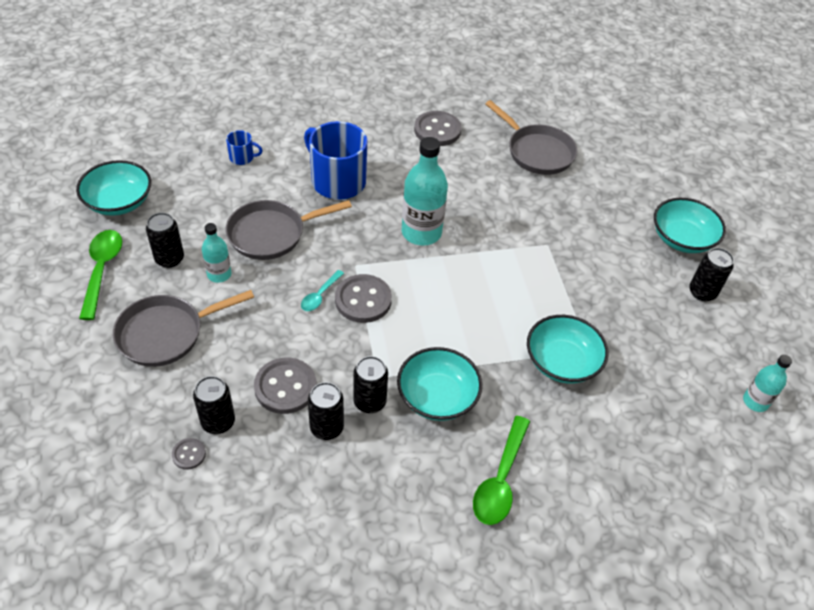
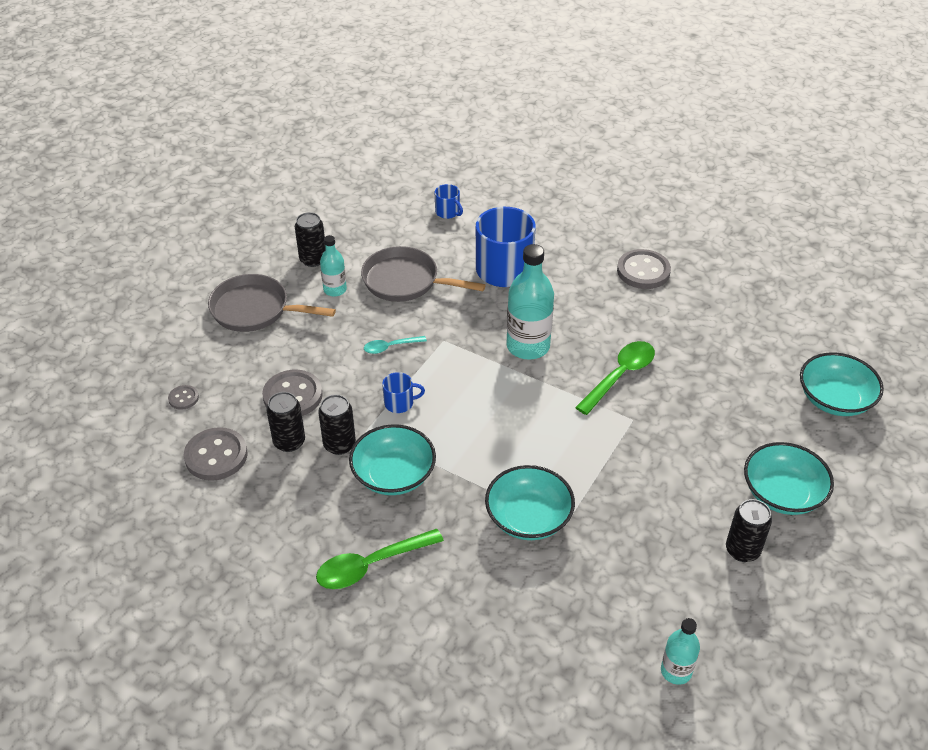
camera: 45 degrees right, 5 degrees down
(102, 270) = (261, 242): green spoon -> green spoon (620, 376)
(119, 202) = (322, 200): turquoise bowl -> turquoise bowl (834, 399)
(218, 422) = (224, 390): black can -> none
(363, 300) = (419, 370): grey button -> grey button (216, 456)
(378, 336) = (399, 403): none -> blue mug
(537, 152) = (721, 337): grey pan -> none

